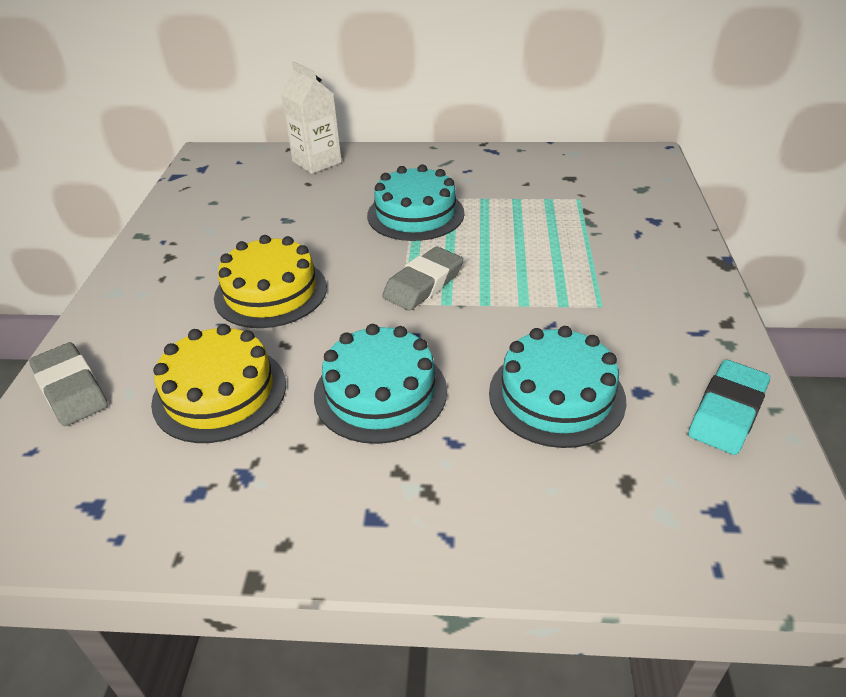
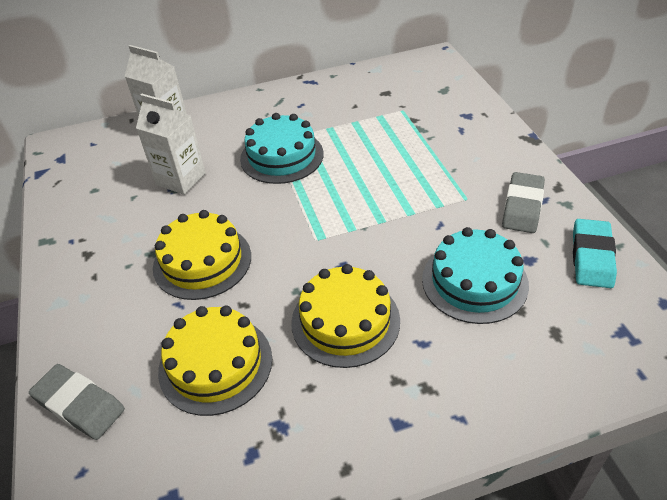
camera: 20 degrees left, 5 degrees up
(300, 212) = (181, 179): none -> white carton
(380, 392) = (345, 321): turquoise cake -> yellow cake
(423, 284) = (324, 218): grey eraser -> grey eraser (522, 206)

